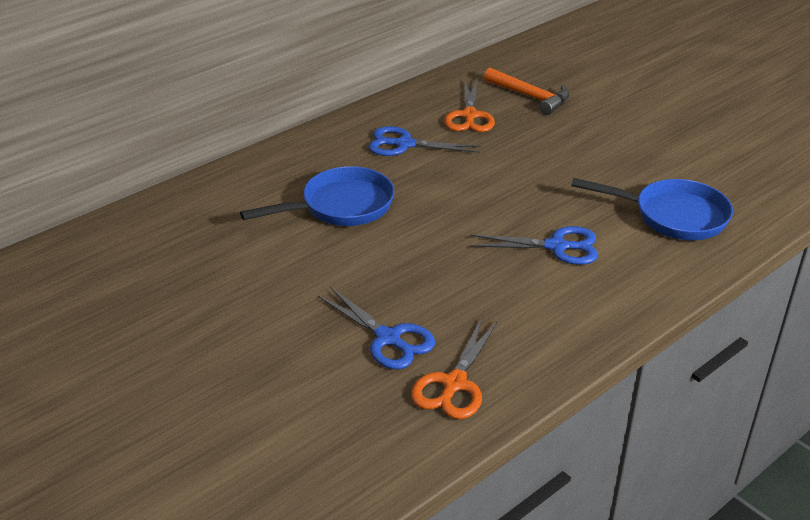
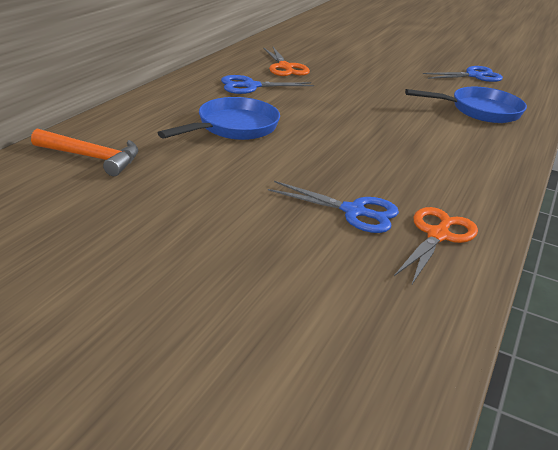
camera: 25 degrees left, 5 degrees down
(454, 384) = (438, 235): orange scissors -> orange scissors turned 150 degrees counterclockwise
(530, 97) = (319, 55): orange hammer -> orange hammer (92, 158)
(557, 246) = (422, 136): blue scissors -> blue scissors (474, 76)

